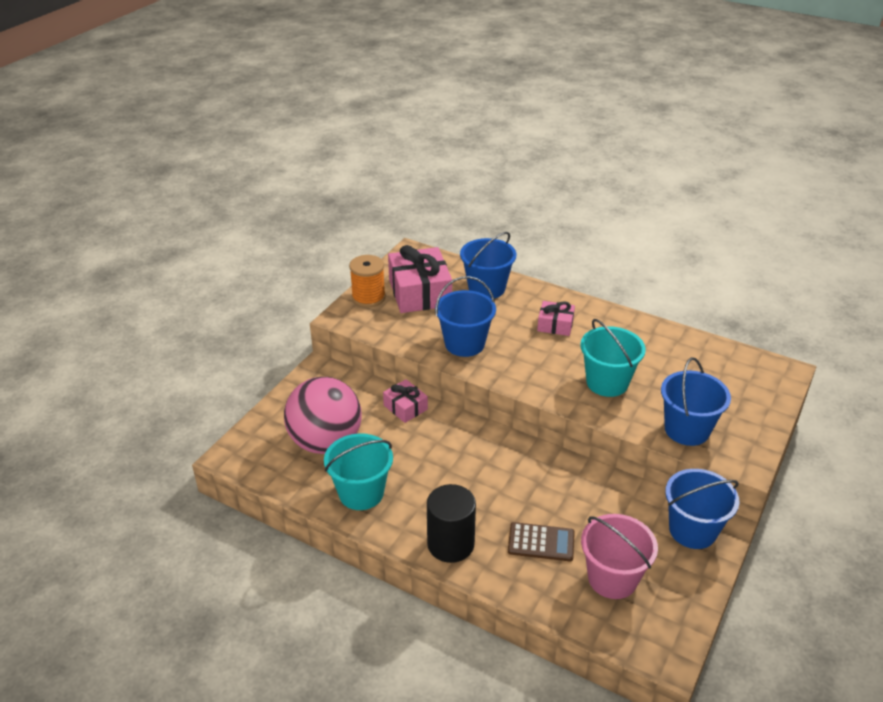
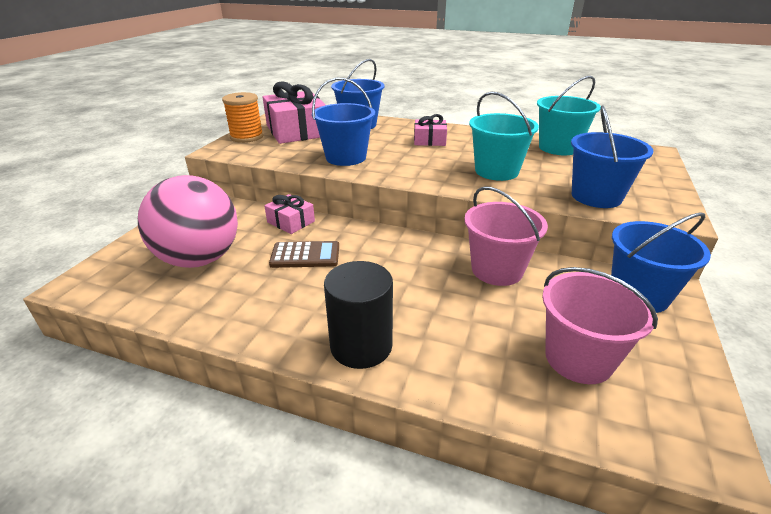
camera: 10 degrees left, 5 degrees down
(361, 493) = (241, 303): turquoise bucket -> turquoise bucket (558, 148)
(541, 542) = (474, 329): brown calculator -> brown calculator (305, 255)
(580, 488) = (497, 270): none -> pink bucket

